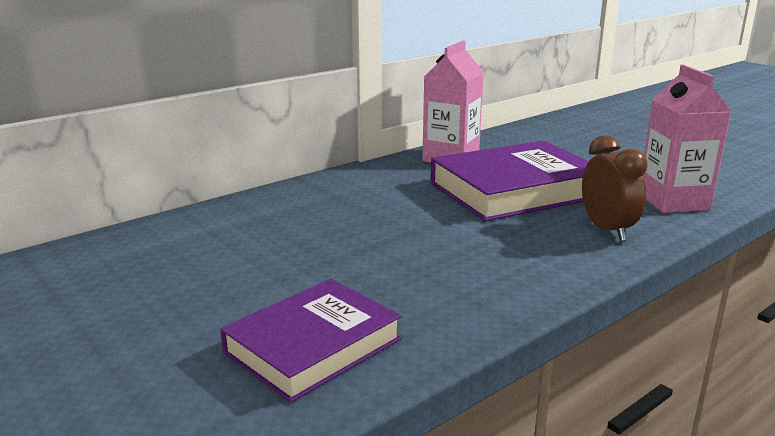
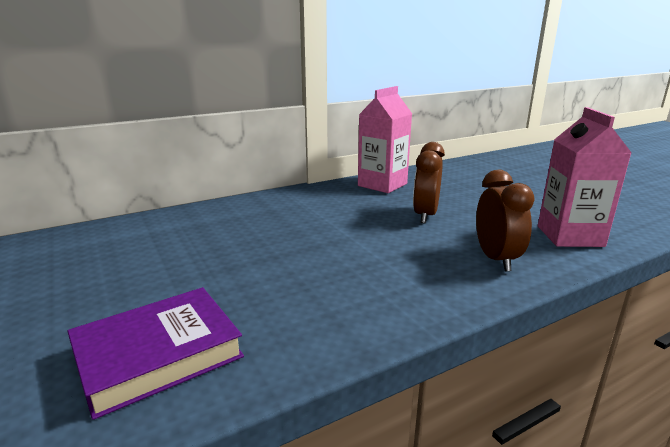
camera: 10 degrees right, 0 degrees up
(515, 190) = (425, 215): purple book -> brown clock

